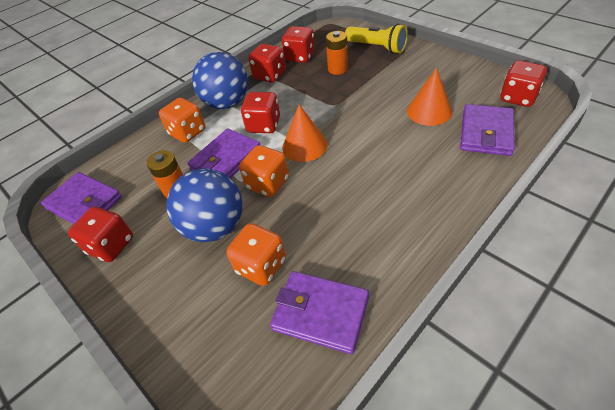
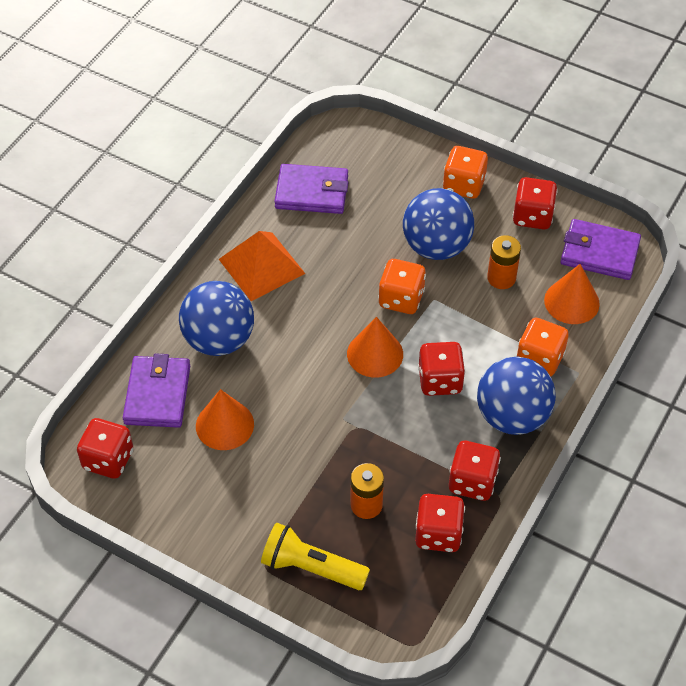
camera: 160 degrees right, 5 degrees up
(137, 167) = (571, 302): none -> orange cone
(226, 159) = (465, 324): purple wallet -> none
(261, 266) = (375, 219): orange dice -> orange dice (463, 185)
(391, 229) = (261, 266): none -> orange pyramid
(435, 167) = (219, 340): none -> blue ball

